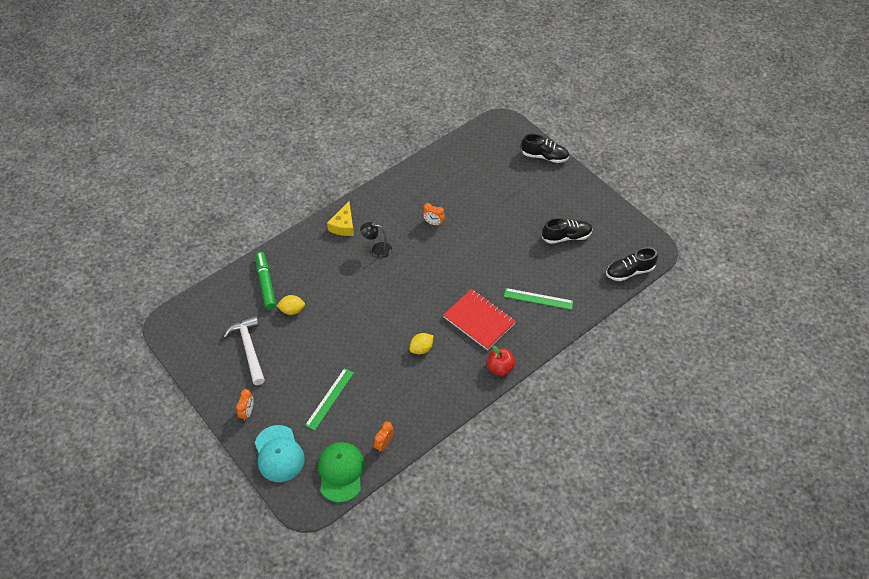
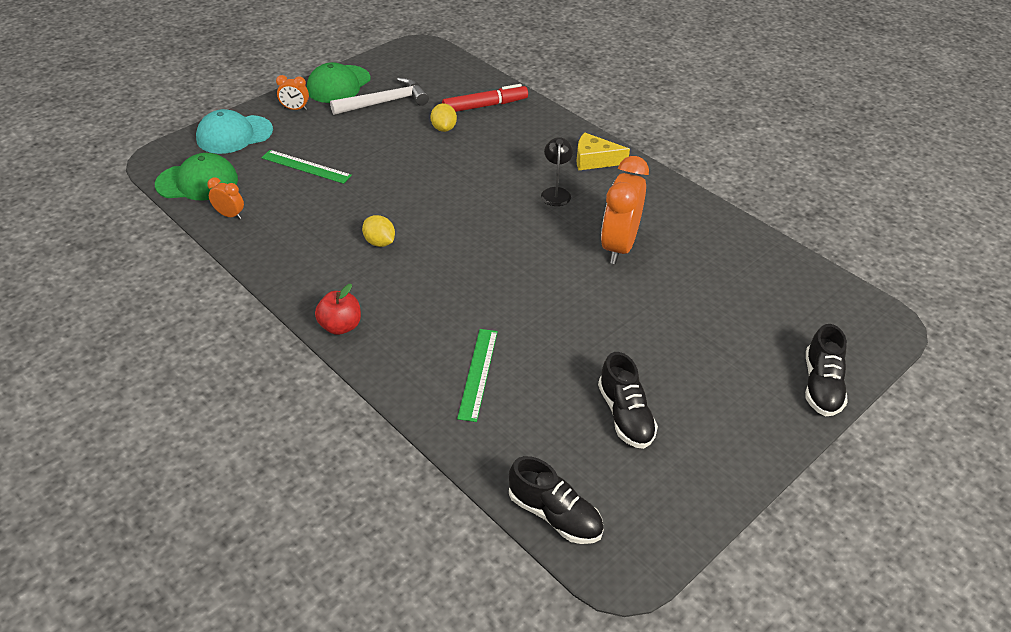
camera: 85 degrees right, 10 degrees down
(216, 382) = (338, 84): none -> green cap
(266, 283) = (484, 106): green marker -> red marker
(433, 223) = (619, 246): orange clock -> orange clock, size x2.14
(479, 320) = (431, 301): red notebook -> none
(629, 271) = (555, 515): black shoe -> black shoe turned 150 degrees clockwise

